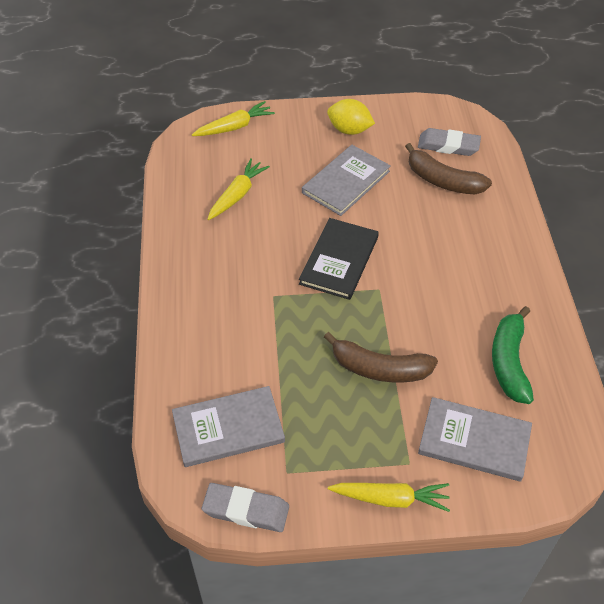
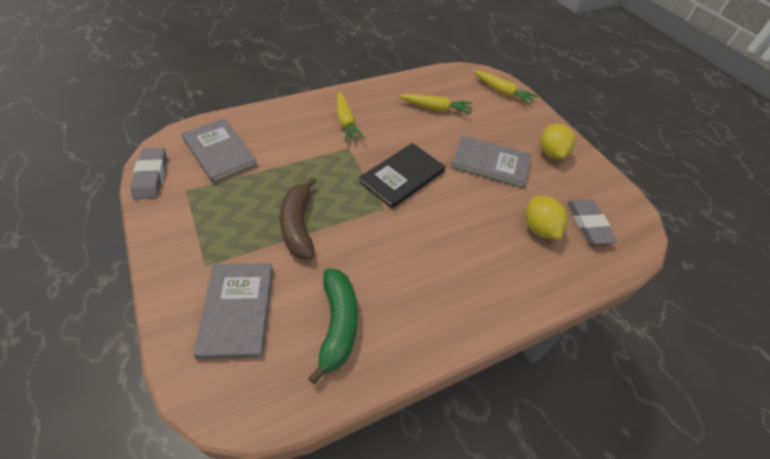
camera: 65 degrees right, 0 degrees up
(339, 260) = (402, 177): black book -> black book turned 45 degrees counterclockwise
(390, 499) = (167, 259): yellow carrot -> yellow carrot (346, 122)
(443, 181) = (539, 228): brown banana -> yellow lemon
(509, 362) = (338, 324): green banana -> green banana turned 105 degrees clockwise

